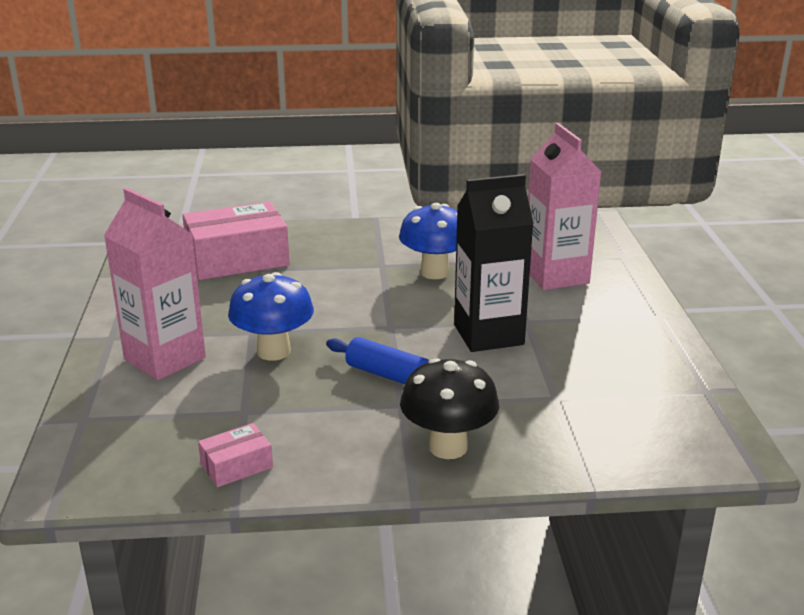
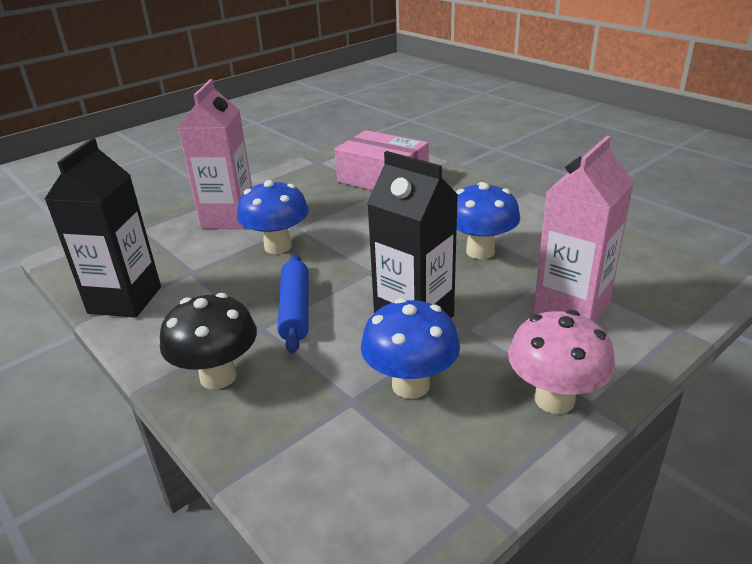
camera: 55 degrees right, 5 degrees up
(236, 466) = (125, 300): pink box -> black carton
(566, 367) = (410, 385): none -> blue mushroom
(641, 325) = (554, 399): none -> pink mushroom

